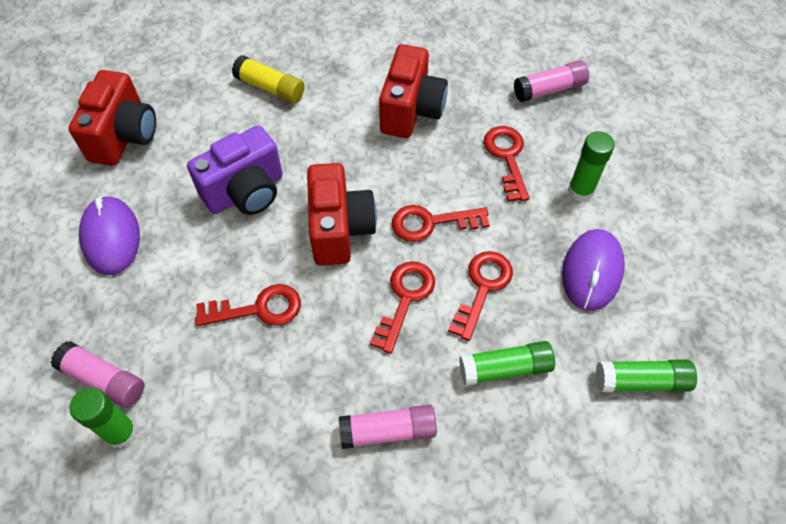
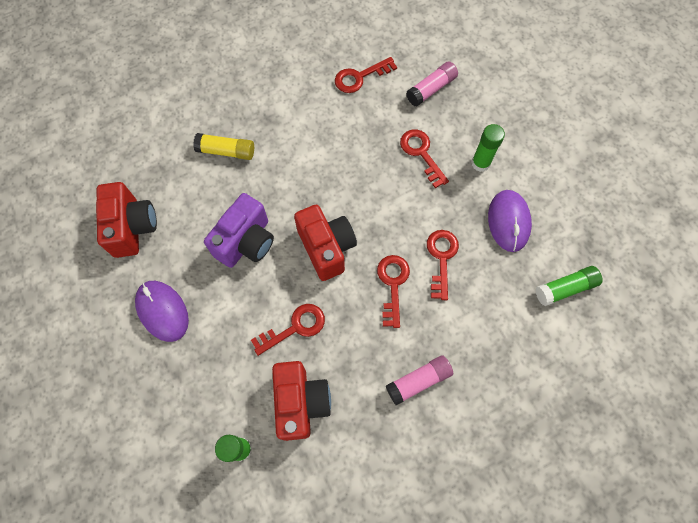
camera: 20 degrees left, 10 degrees up
(103, 380) = (210, 417): pink glue stick -> none
(411, 110) = (339, 137): red camera -> red camera (301, 402)
(431, 223) = (388, 222): red key -> red key (360, 77)
(505, 368) = (477, 311): green glue stick -> none

